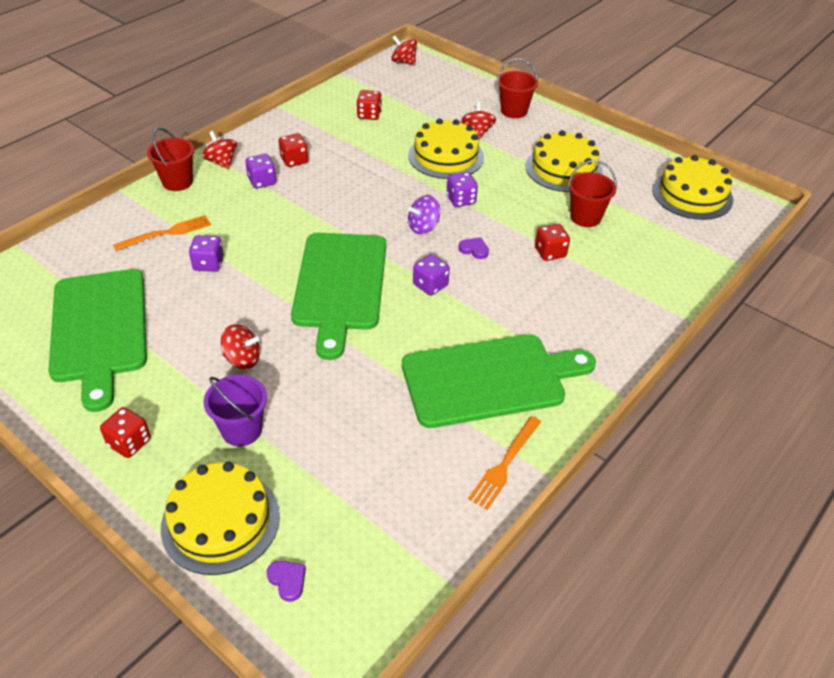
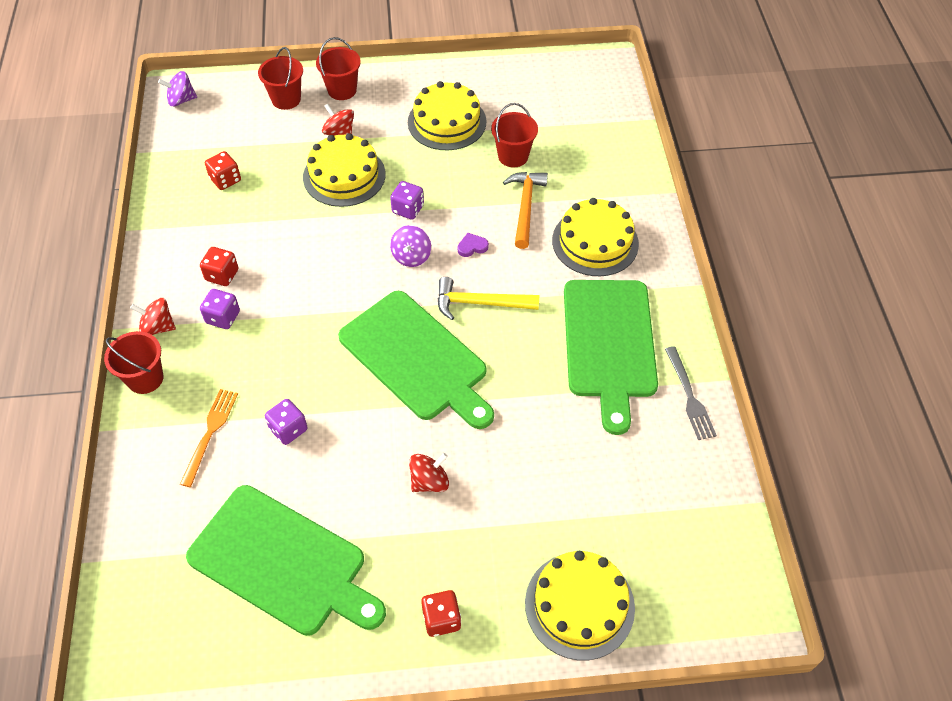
camera: 45 degrees left, 10 degrees up
(242, 430) = (504, 532): purple bucket -> none
(287, 580) = (669, 597): purple heart -> none
(404, 62) = (181, 100): red spinning top -> purple spinning top
(430, 285) = (480, 303): purple dice -> yellow hammer
(469, 96) = (286, 99): none -> red bucket
(489, 379) = (609, 344): green cutting board -> green cutting board turned 150 degrees clockwise
(504, 465) = (690, 396): orange fork -> grey fork
(550, 252) = (525, 207): red dice -> orange hammer
(692, 195) = (558, 81): yellow cake -> yellow cake (595, 242)

